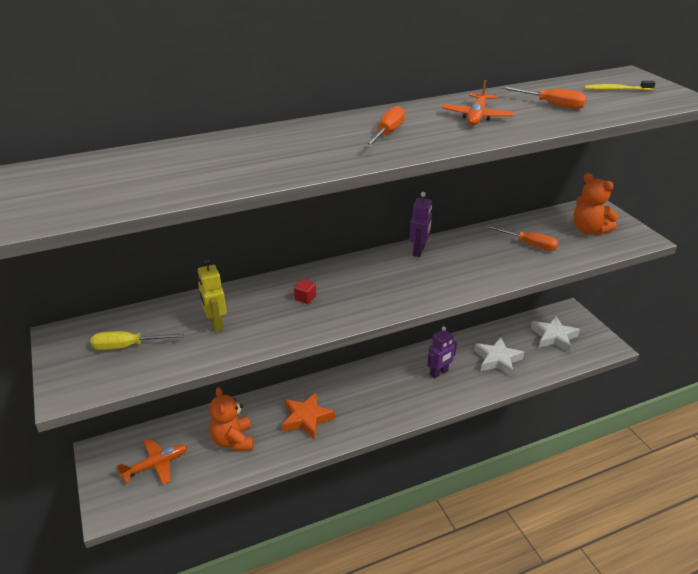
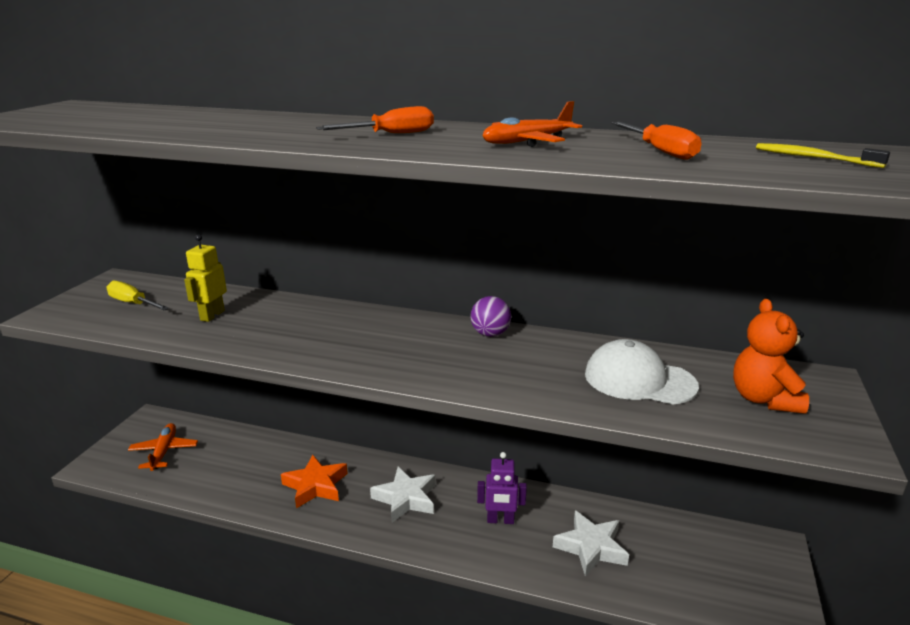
camera: 40 degrees right, 10 degrees down
(156, 465) = (164, 452): orange plane -> orange plane turned 105 degrees counterclockwise
(233, 440) = (237, 467): orange teddy bear -> none
(305, 298) = (311, 327): red cube -> none
(419, 251) = (490, 334): purple robot -> purple ball
(529, 245) = (639, 380): orange screwdriver -> white cap
(554, 337) = (708, 565): white star -> white star (406, 498)

